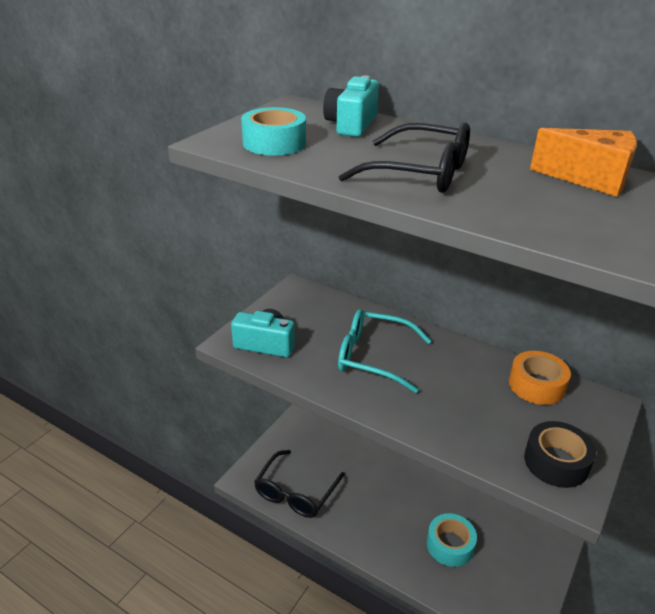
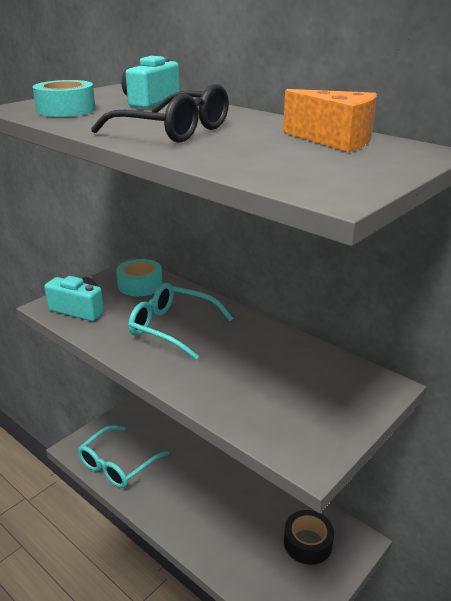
camera: 10 degrees right, 5 degrees down
(296, 492) = (117, 464): black glasses -> turquoise glasses
(450, 545) = (249, 530): turquoise tape -> turquoise tape (140, 285)
(536, 385) = (320, 364): orange tape -> none
(556, 462) = (306, 431): black tape -> black tape (307, 543)

